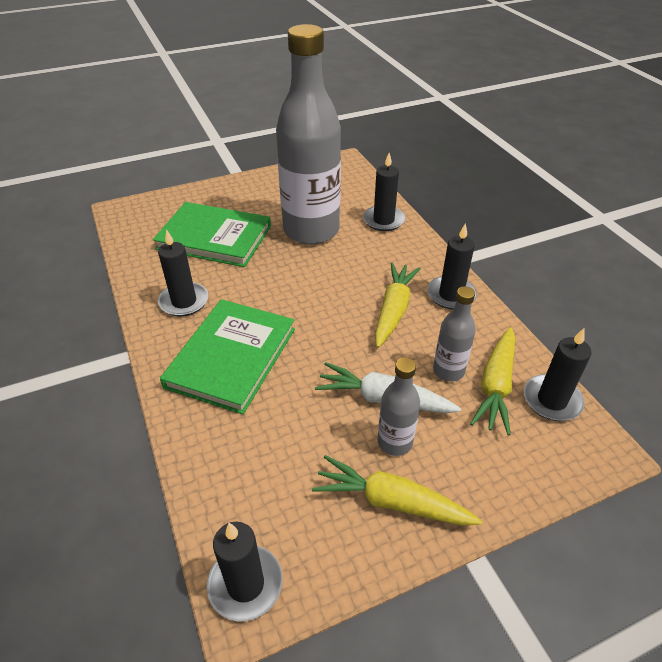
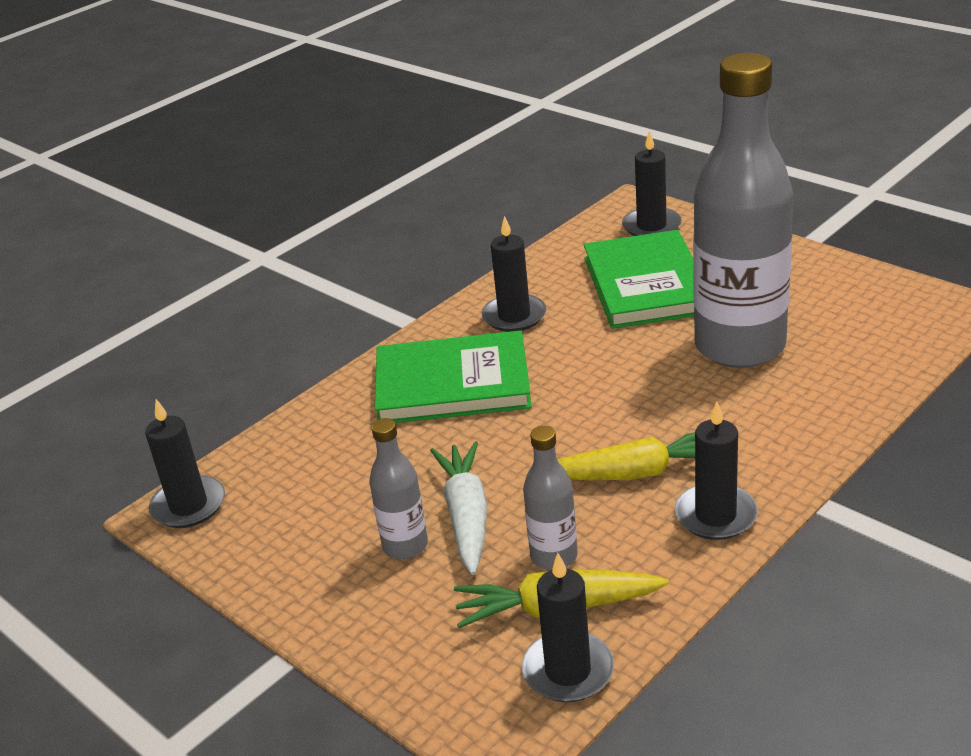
camera: 70 degrees right, 10 degrees down
(383, 220) = (835, 398): black candle -> black candle (651, 226)
(391, 501) = (322, 569): yellow carrot -> none

